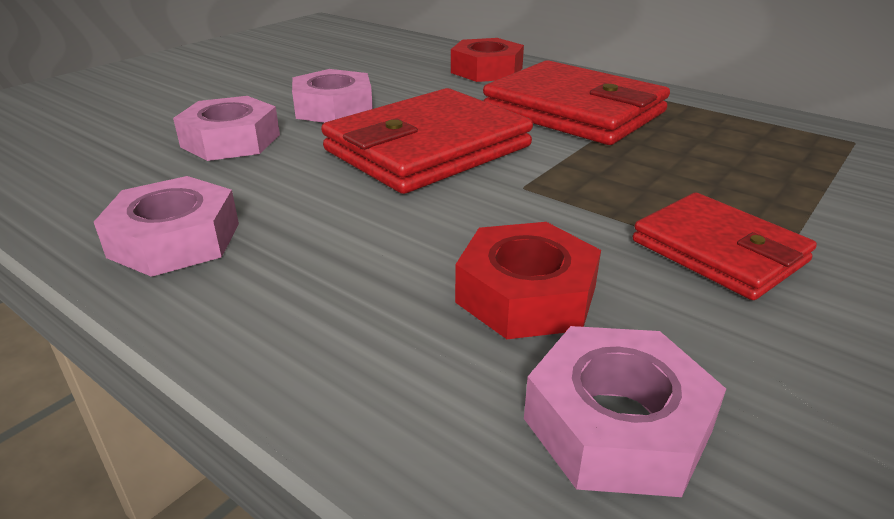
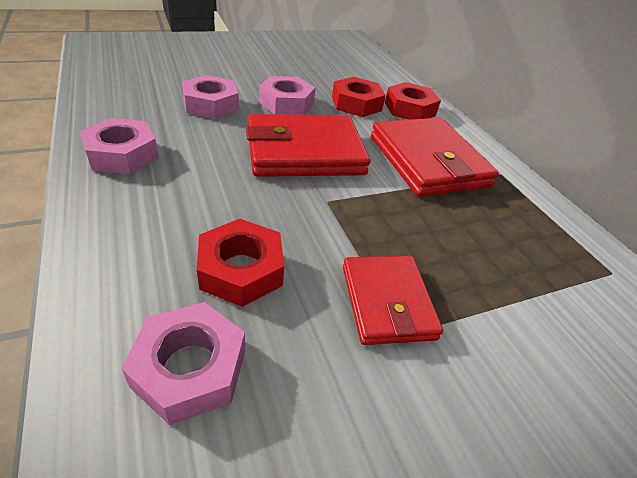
camera: 25 degrees right, 10 degrees up
(420, 83) = (356, 104): none -> red nut

